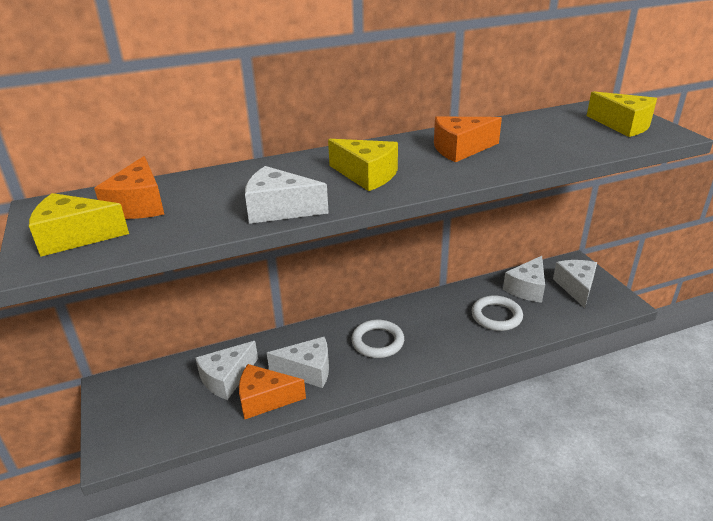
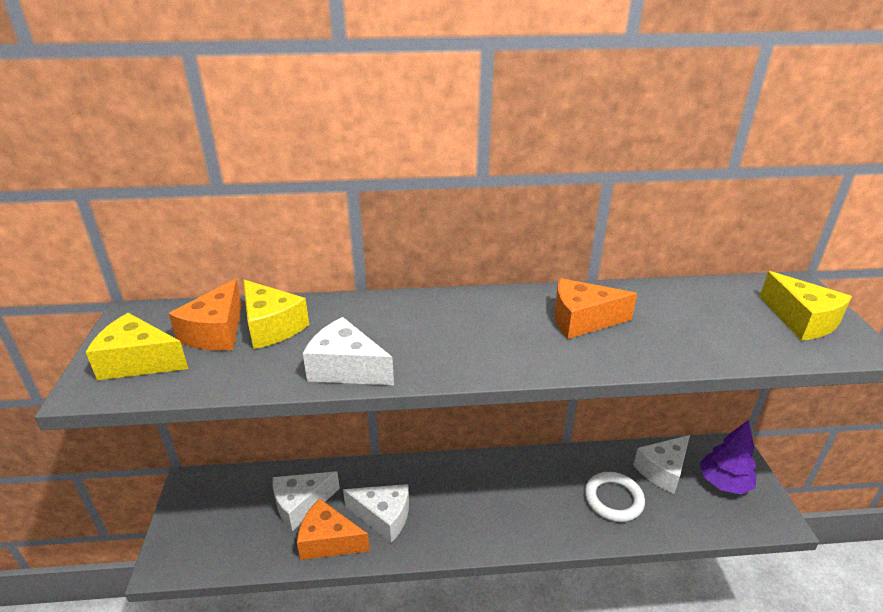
camera: 15 degrees right, 0 degrees up
(367, 175) = (460, 338): yellow cheese -> yellow cheese (271, 327)
(377, 342) = (469, 499): white ring -> none
(576, 287) = (724, 483): white cheese -> purple tree

